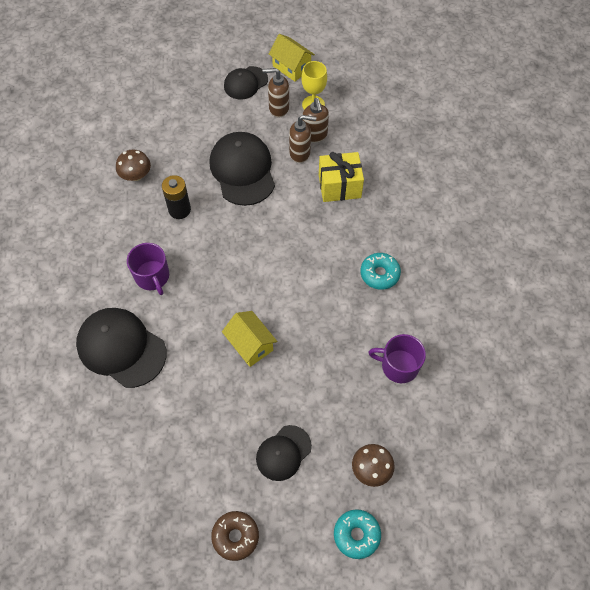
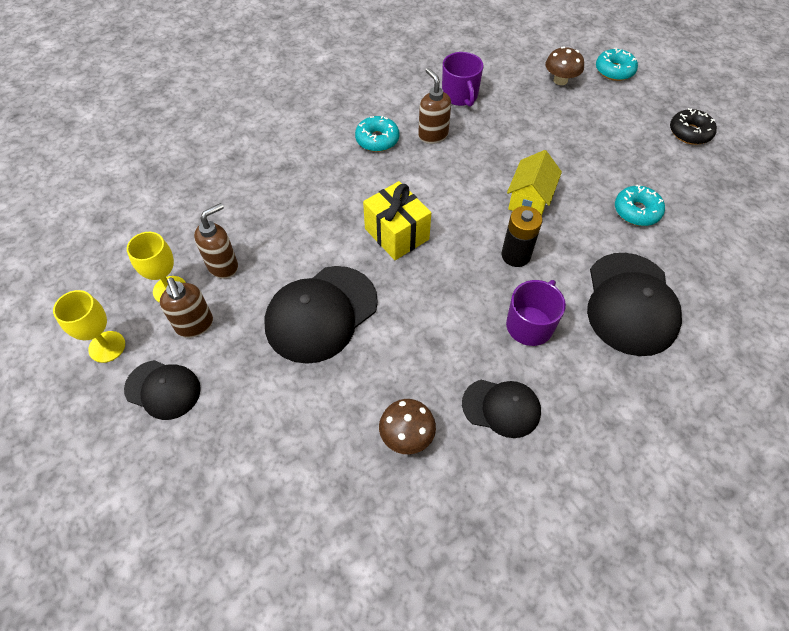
camera: 120 degrees left, 5 degrees down
(179, 210) = (423, 350): black battery -> black battery (516, 255)
(187, 415) = (636, 211): none -> turquoise donut
(235, 536) = (690, 133): brown donut -> black donut
(283, 453) = (600, 133): black cap -> black cap (501, 408)
(291, 67) = (107, 347): yellow house -> yellow goblet
(300, 153) = (260, 267): brown soap dispenser -> brown soap dispenser (433, 135)
(339, 186) = (288, 211): yellow gift -> yellow gift (397, 234)

